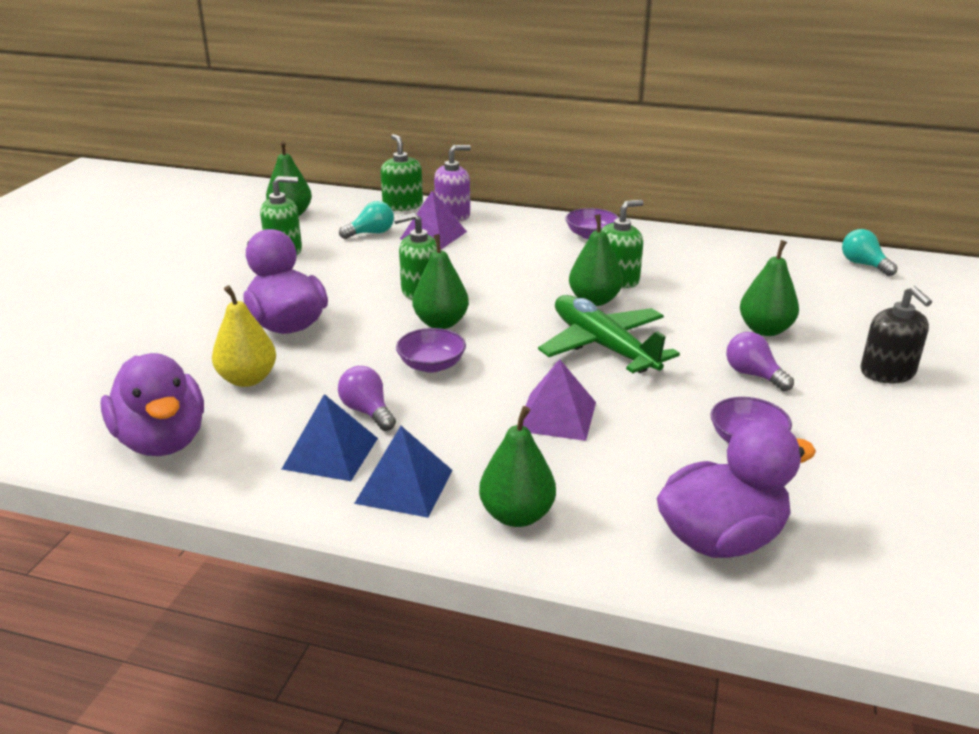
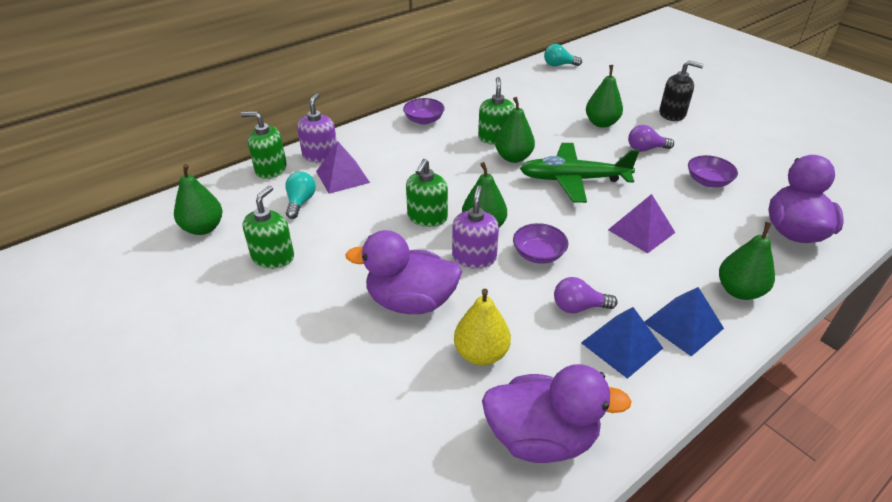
camera: 55 degrees left, 10 degrees up
(385, 333) = (474, 257): none -> purple soap dispenser

